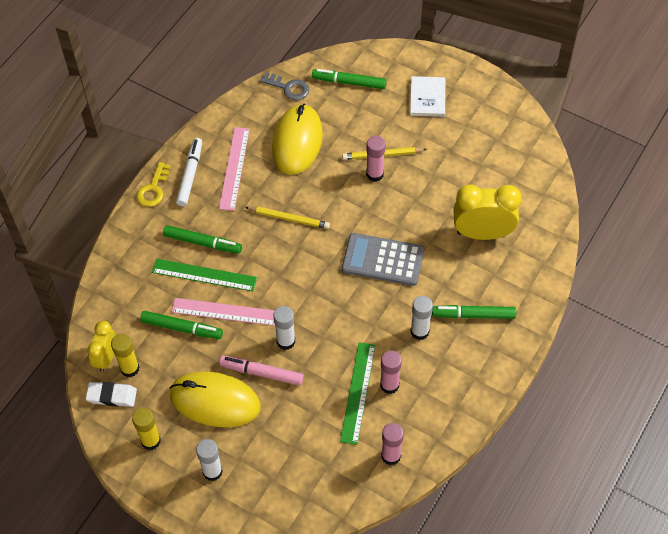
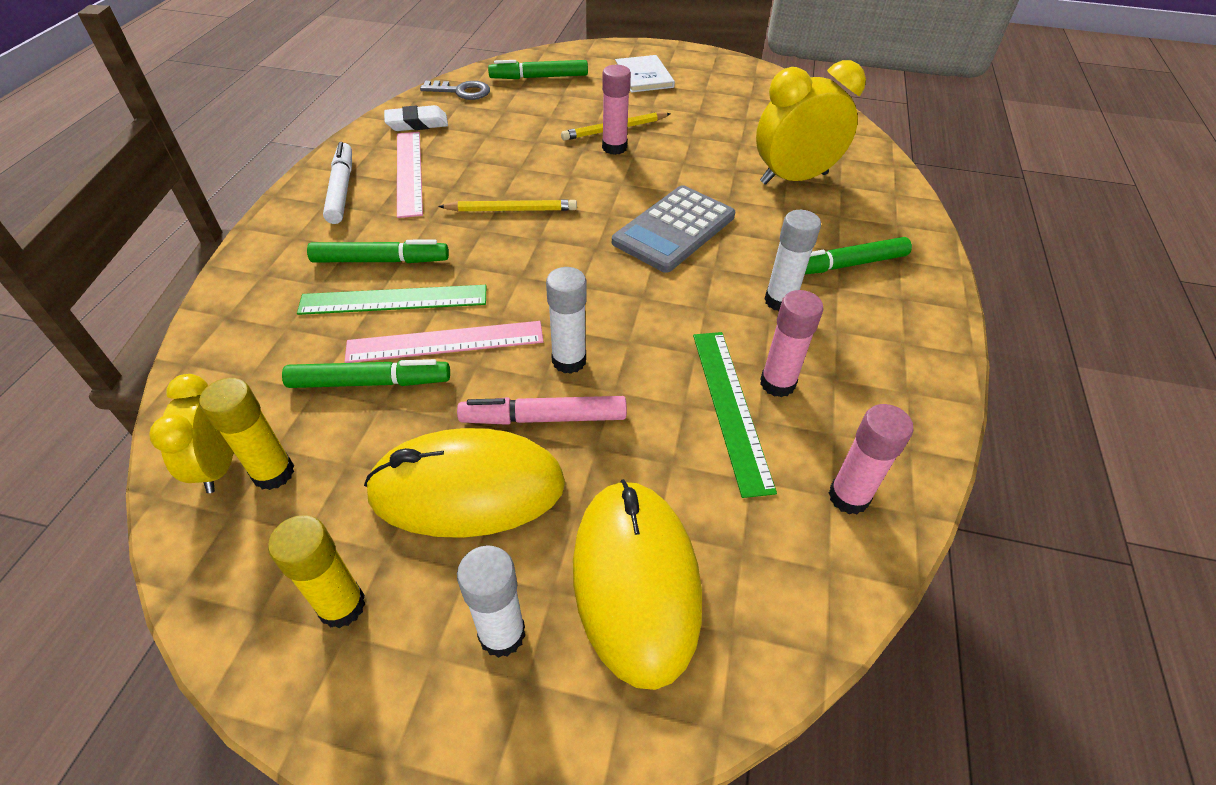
camera: 20 degrees left, 10 degrees down
(112, 396) = (238, 535): white eraser -> white eraser (417, 123)
(153, 189) = (284, 213): yellow key -> none
(297, 141) = (492, 134): yellow mouse -> yellow mouse (635, 580)
(382, 260) = (674, 229): grey calculator -> grey calculator turned 45 degrees counterclockwise

